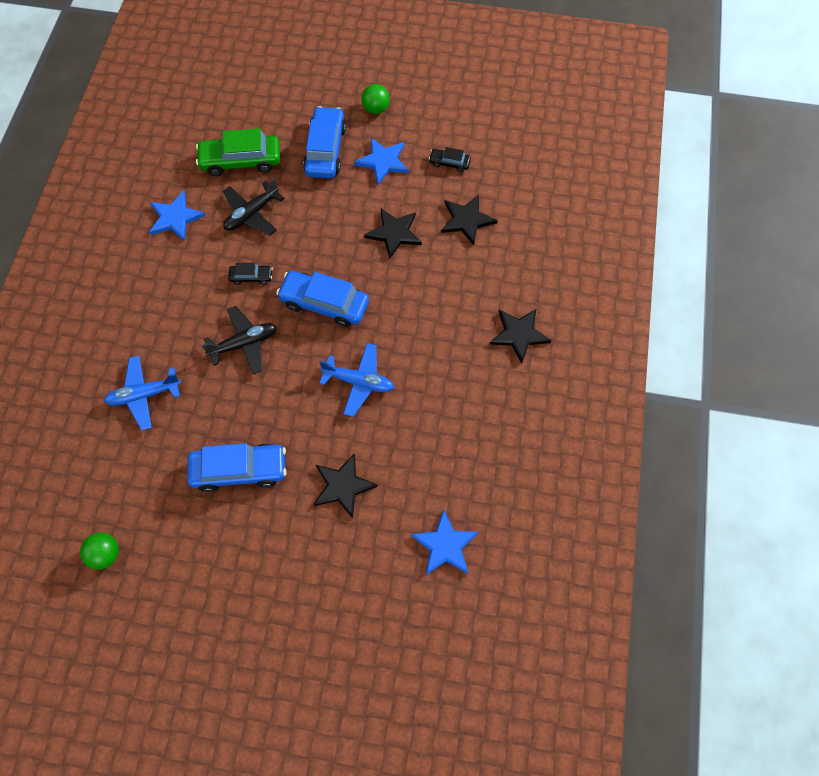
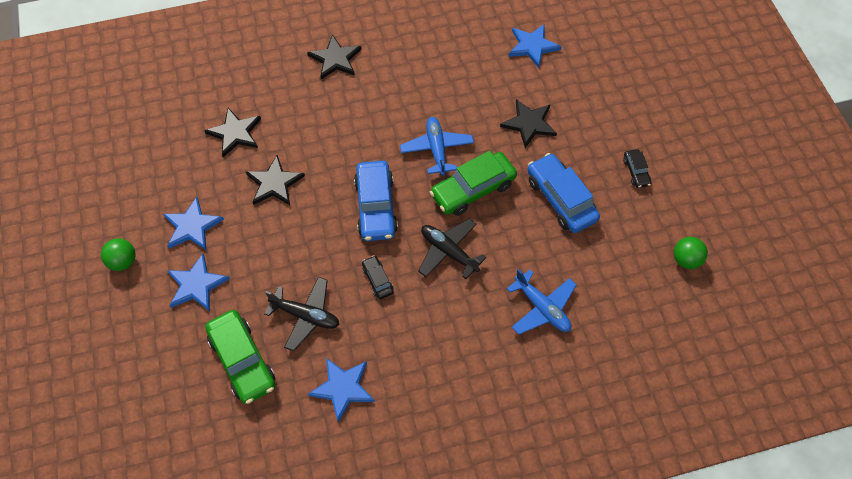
camera: 115 degrees left, 5 degrees down
(296, 394) = (473, 189): none -> green car
(325, 150) = (196, 285): blue car -> blue star
(449, 163) = (172, 170): black car -> black car (636, 172)

